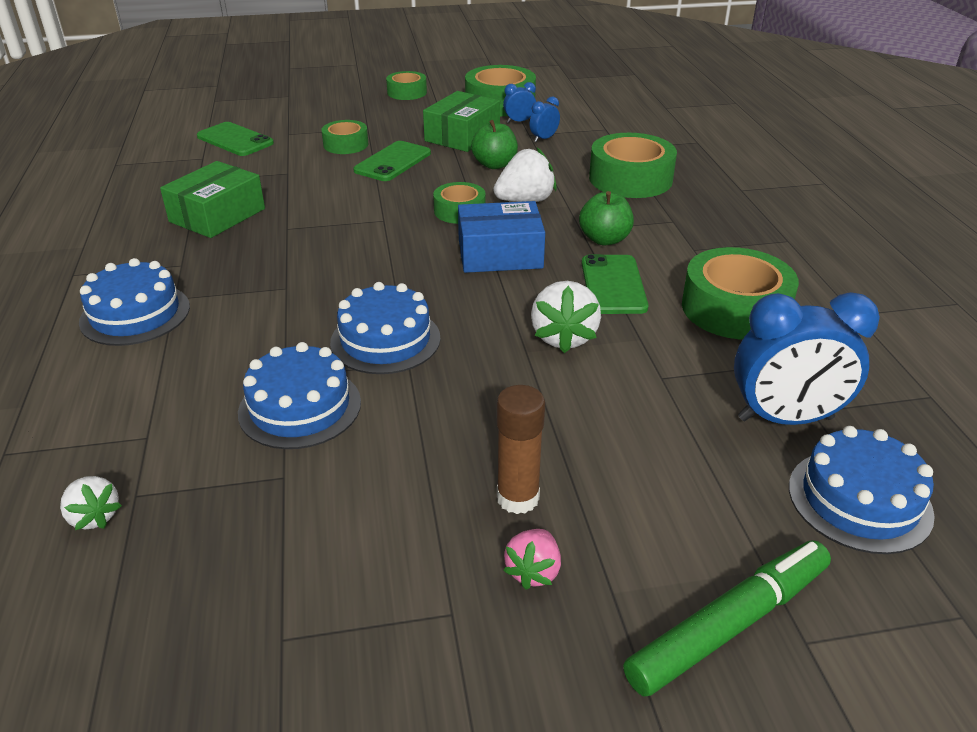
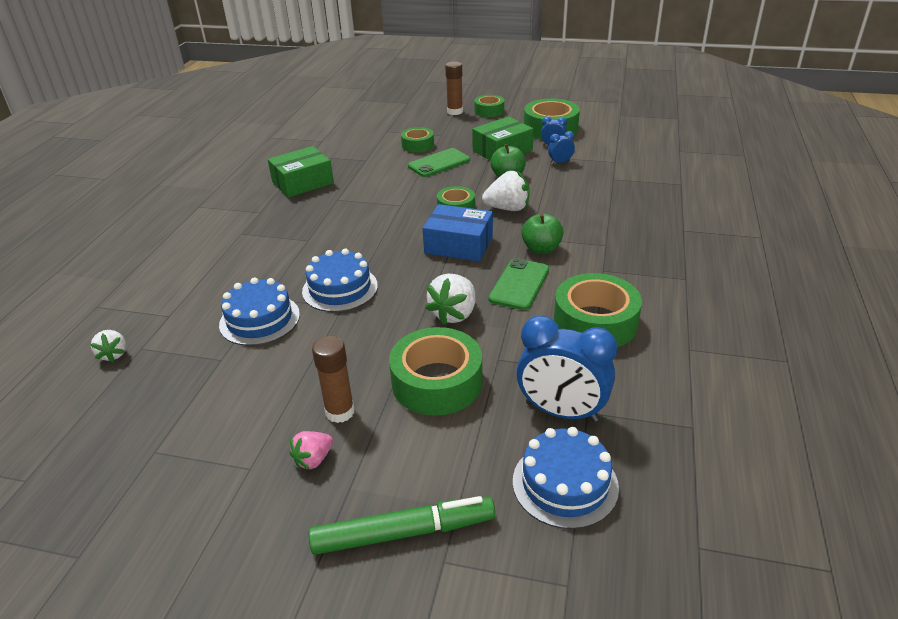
camera: 25 degrees right, 0 degrees up
(135, 314) = (213, 239): blue cake -> none
(235, 140) = (350, 131): green phone -> none
(363, 99) = (455, 112): none -> brown glue stick
(630, 179) = (600, 205): green tape -> green tape (437, 382)

